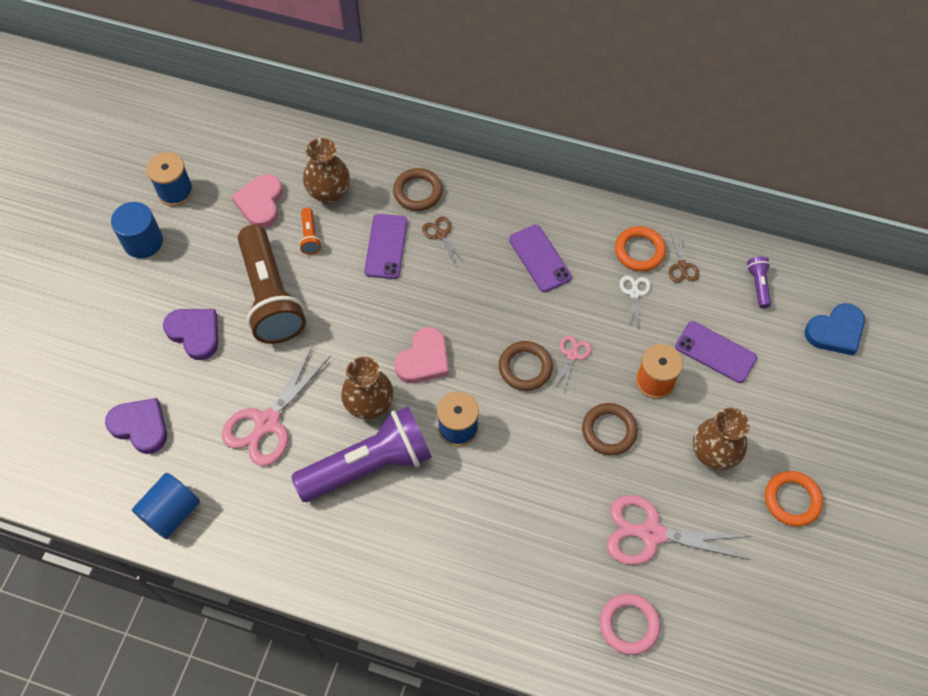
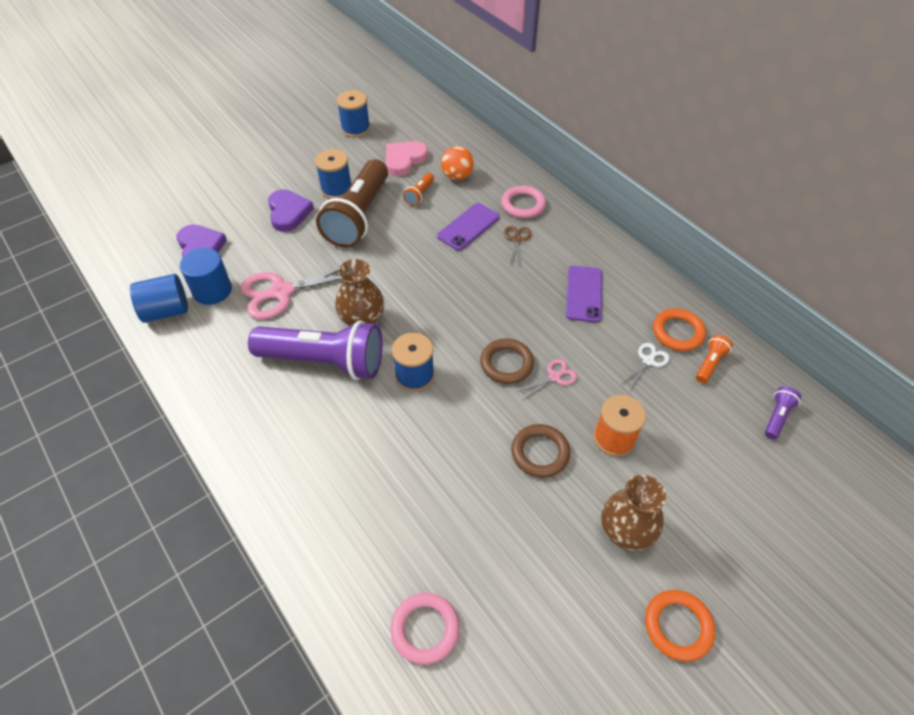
camera: 35 degrees right, 10 degrees down
(143, 242) = (308, 146): blue cylinder -> blue cylinder (212, 290)
(220, 277) = (336, 189): none -> blue spool
(329, 193) = (457, 176): brown vase -> orange ball
(418, 192) = (523, 205): brown ring -> pink ring
(424, 359) = (430, 313): pink heart -> none
(651, 533) = (510, 562): pink scissors -> none
(682, 266) = (710, 364): brown scissors -> orange flashlight
(715, 352) = (692, 448): purple phone -> none
(835, 331) = (835, 501): blue heart -> none

